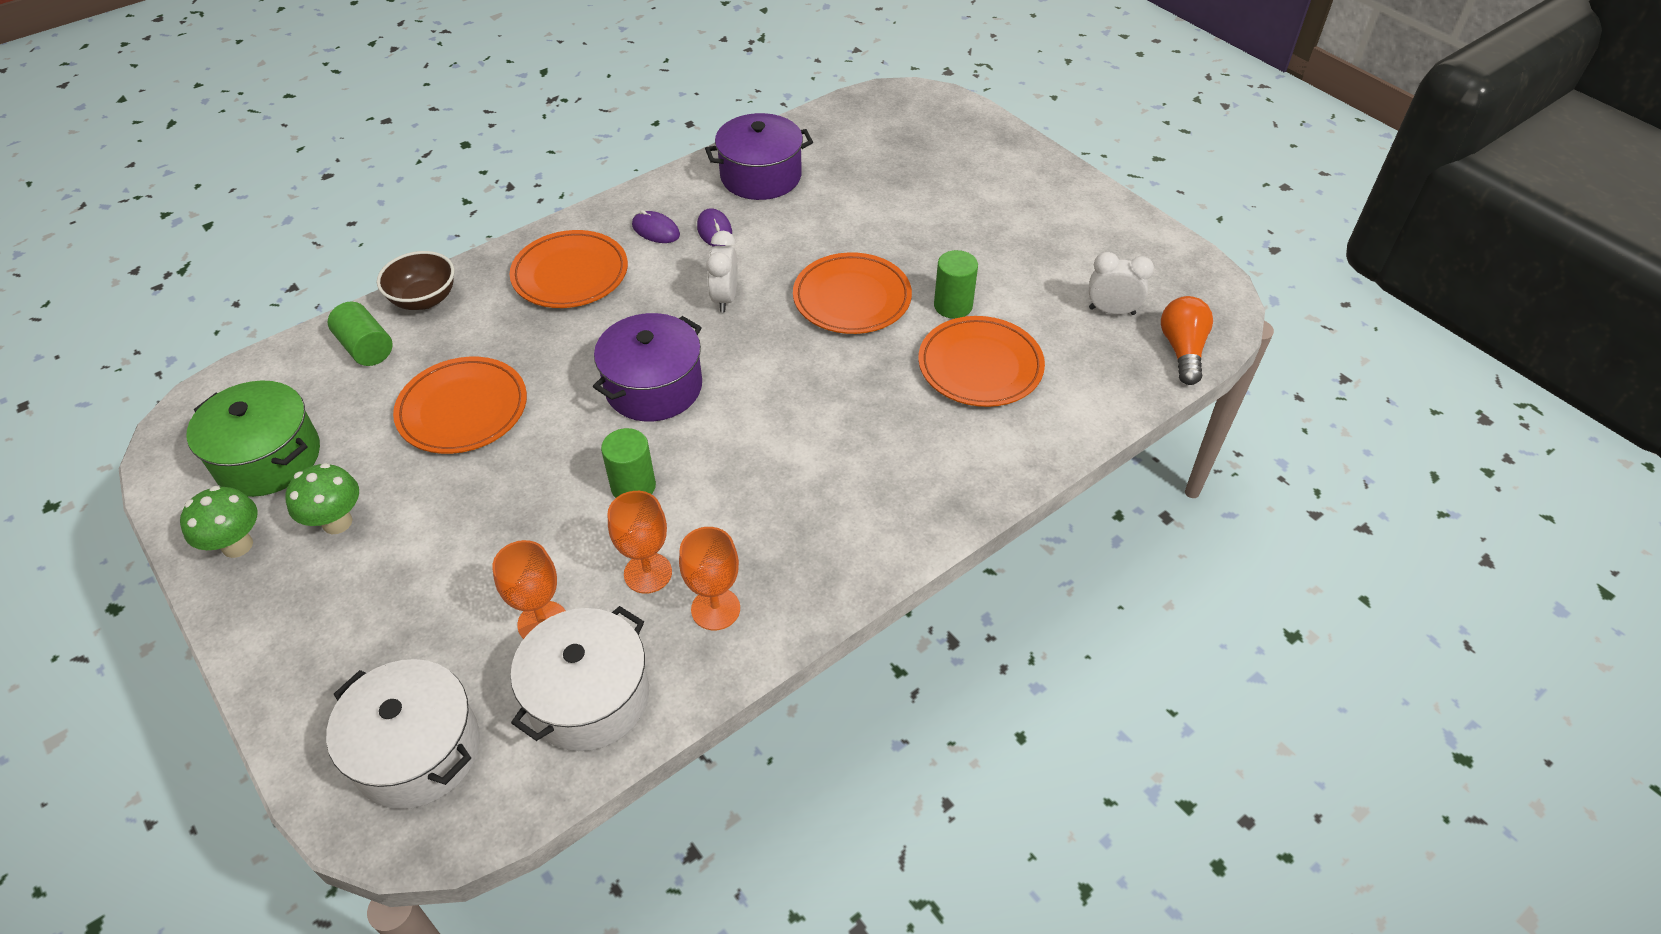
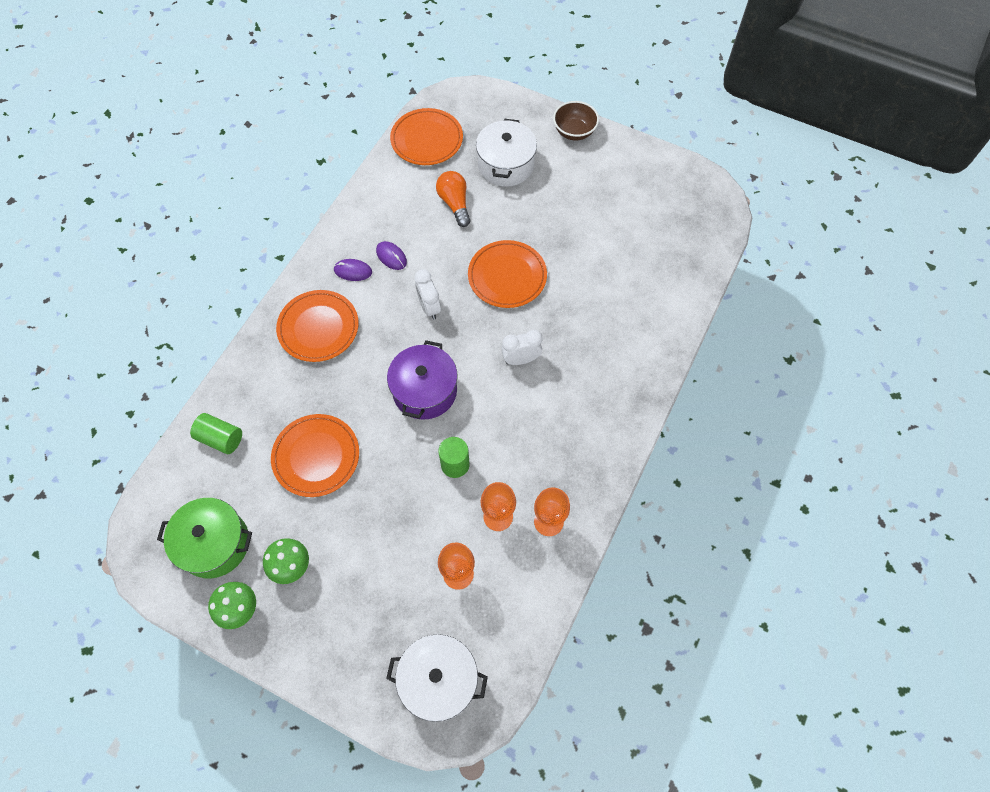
camera: 25 degrees left, 15 degrees up
(424, 299) = (233, 386): brown bowl -> brown bowl (574, 132)
(589, 697) = (512, 605): white pot -> white pot (506, 165)
(761, 176) = (395, 200): purple pot -> none
(953, 306) = (570, 258): green cylinder -> none
(980, 366) = (607, 296): orange plate -> orange plate (427, 140)
(1112, 311) = (662, 226): white clock -> white clock (521, 359)
(1182, 350) = (713, 239): orange light bulb -> orange light bulb (455, 203)

